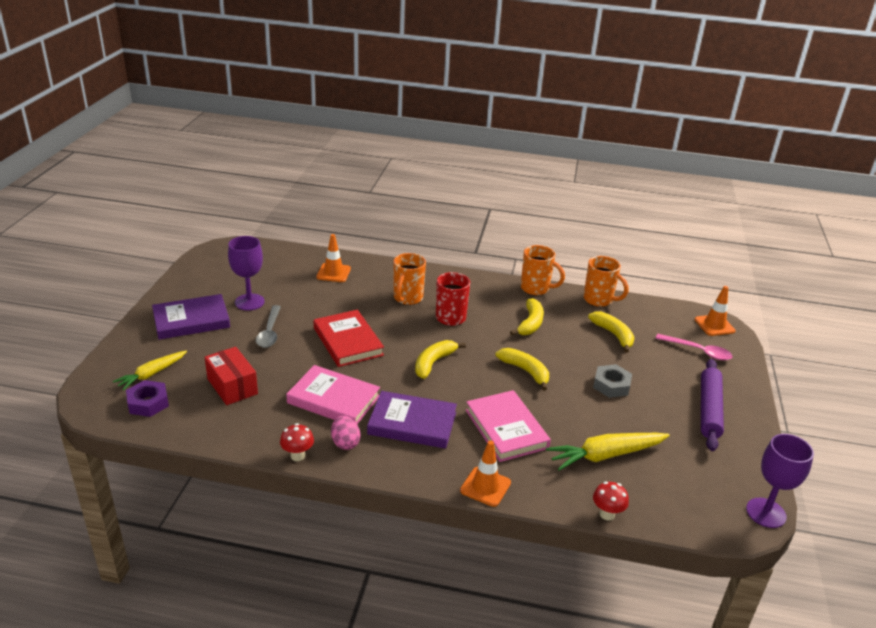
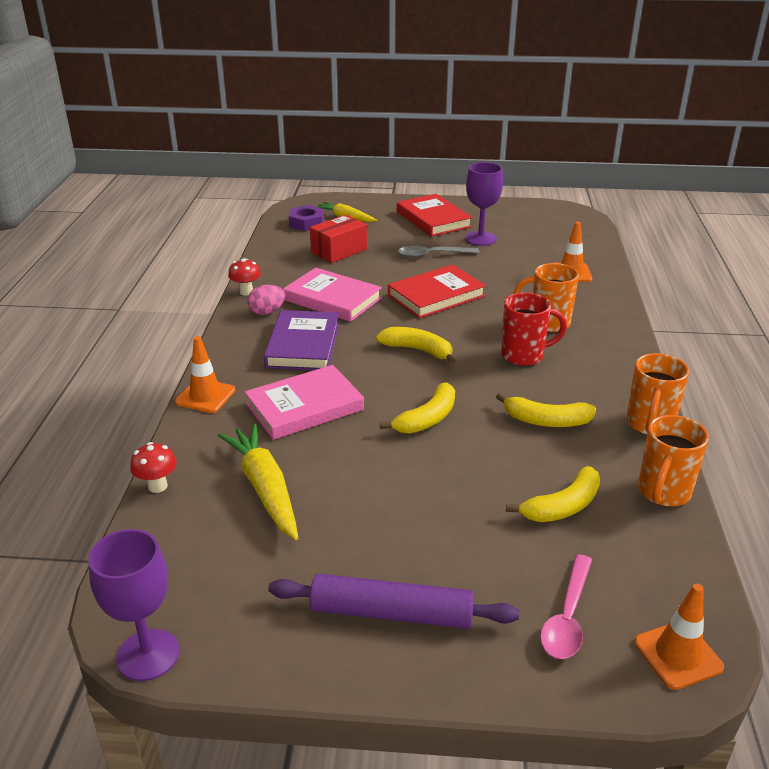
camera: 85 degrees right, 0 degrees up
(191, 320) = (433, 219): purple book -> red book
(333, 399) = (332, 299): pink book -> pink book turned 75 degrees counterclockwise
(611, 385) = (422, 499): grey nut -> none

